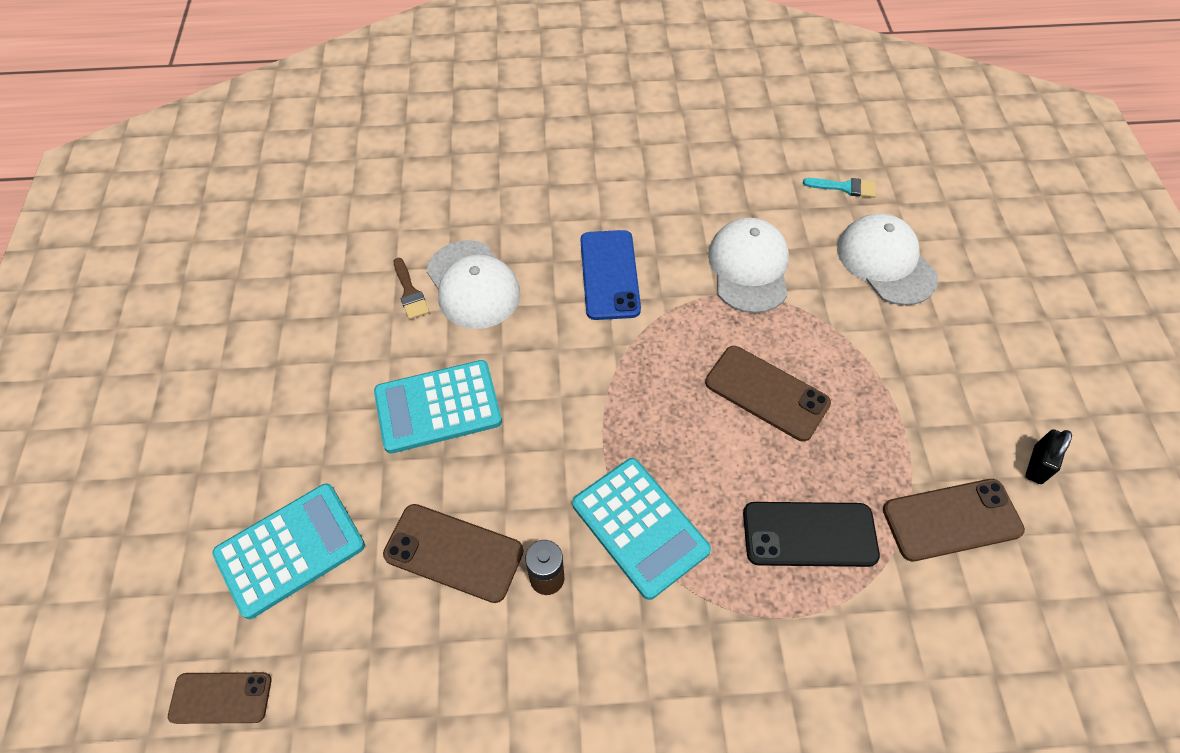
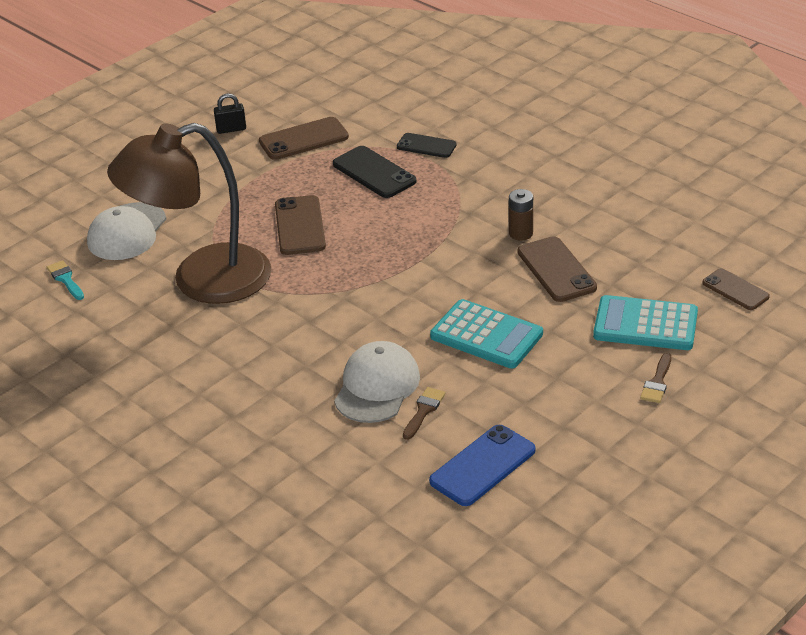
camera: 130 degrees left, 20 degrees down
(223, 480) = (657, 382): none -> brown brush
(609, 275) = (285, 333): blue phone -> blue phone (482, 466)
(640, 527) = (448, 222): turquoise calculator -> none
(749, 268) = (202, 280): white cap -> brown lamp
(821, 640) = (426, 146): none -> black phone
(951, 519) = (303, 139): brown phone -> brown phone turned 60 degrees counterclockwise

